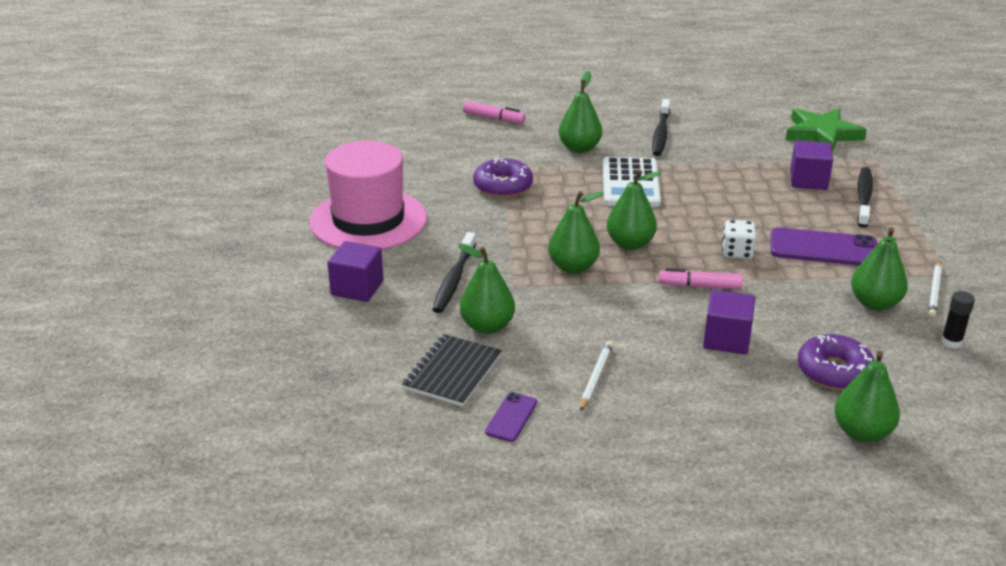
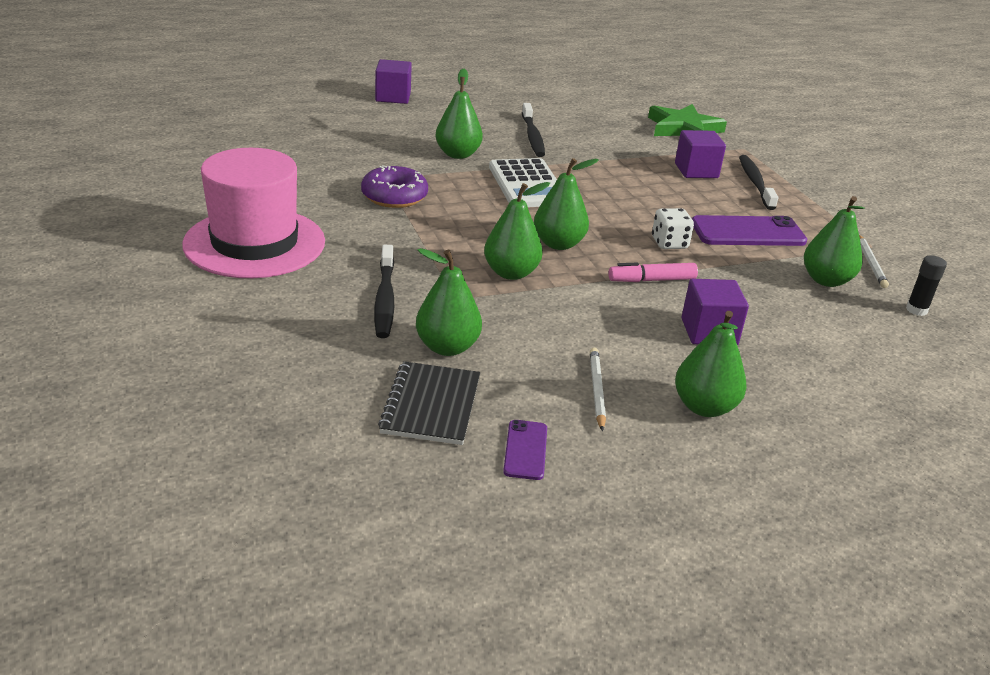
camera: 20 degrees left, 0 degrees up
(357, 288) = (272, 320): purple cube -> purple cube (393, 97)
(494, 118) = (353, 130): pink marker -> none
(834, 371) = (831, 352): purple donut -> none
(862, 432) = (896, 413): green pear -> green pear (704, 407)

